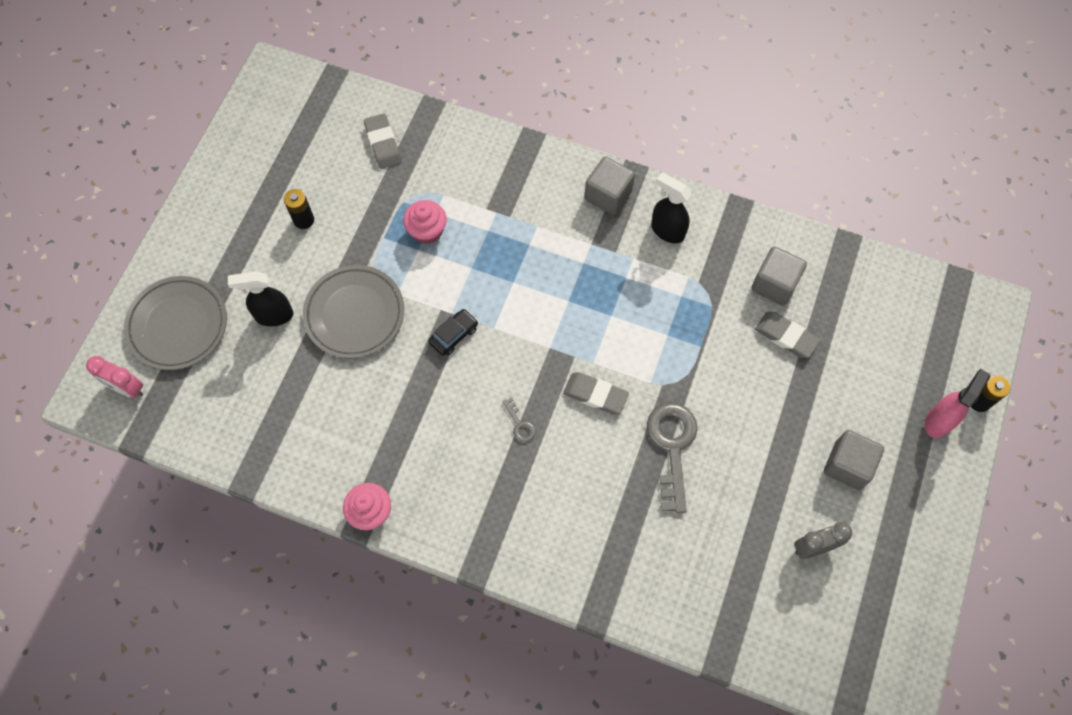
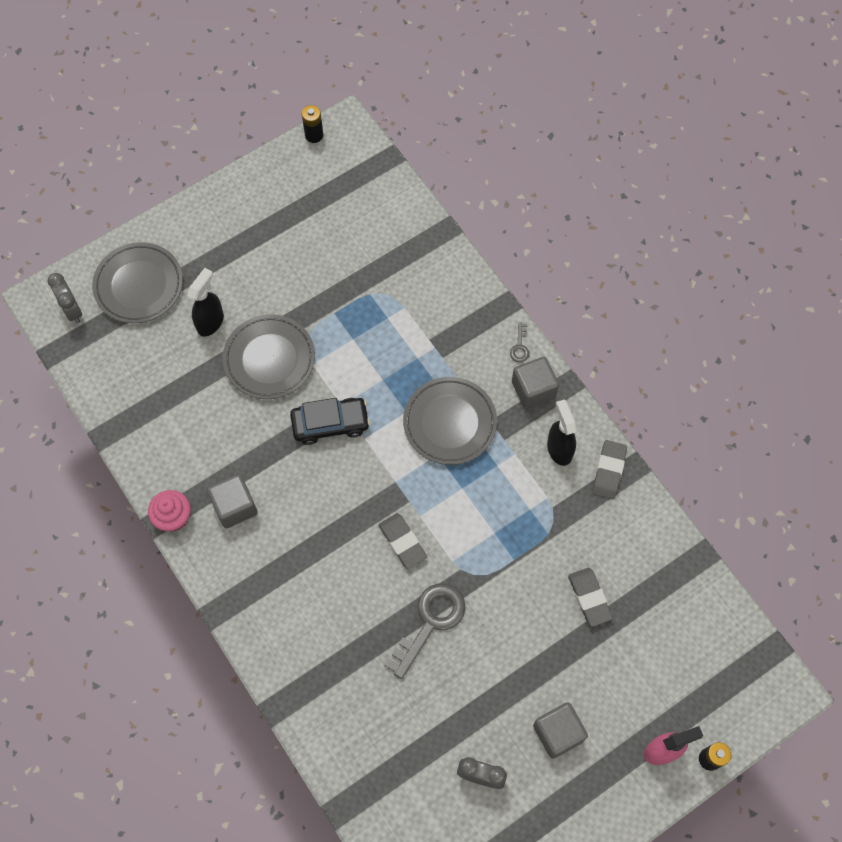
camera: 35 degrees right, 0 degrees up
(127, 388) = (72, 310): pink clock -> grey clock
(273, 315) = (210, 322): black spray bottle -> black spray bottle turned 90 degrees clockwise
(303, 220) = (285, 261): black battery -> black battery (314, 135)
(383, 143) = (388, 237): grey eraser -> grey eraser (609, 471)
(427, 231) = (370, 328): pink cupcake -> none
(454, 335) = (330, 424): black car -> black car, size x1.62
(520, 424) = (328, 526): grey key -> grey key (520, 346)
(558, 267) = (449, 423): none -> grey plate
(774, 284) = (613, 550): grey cube -> grey cube (235, 507)

